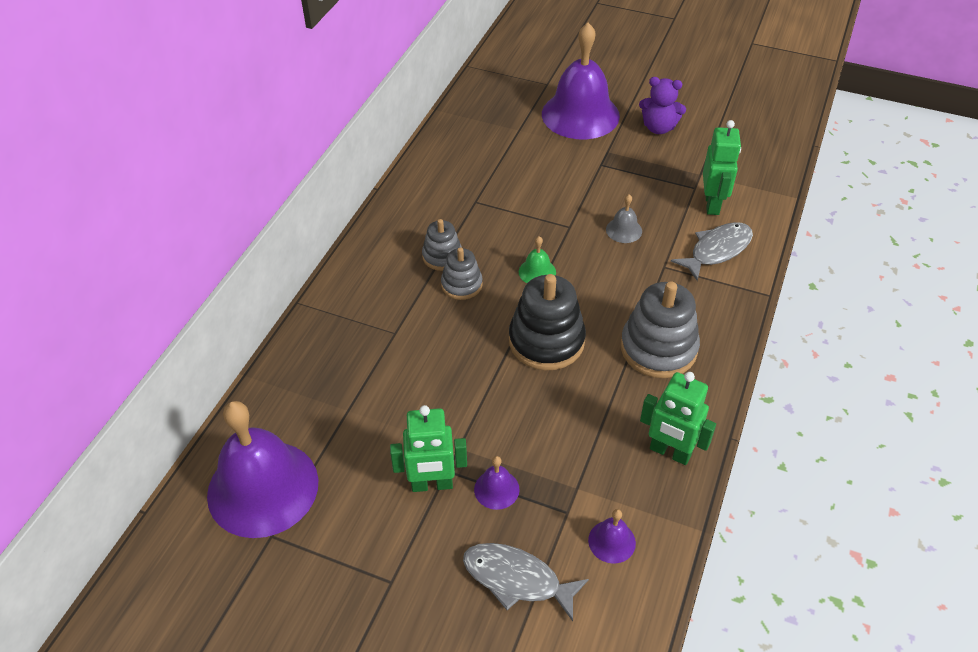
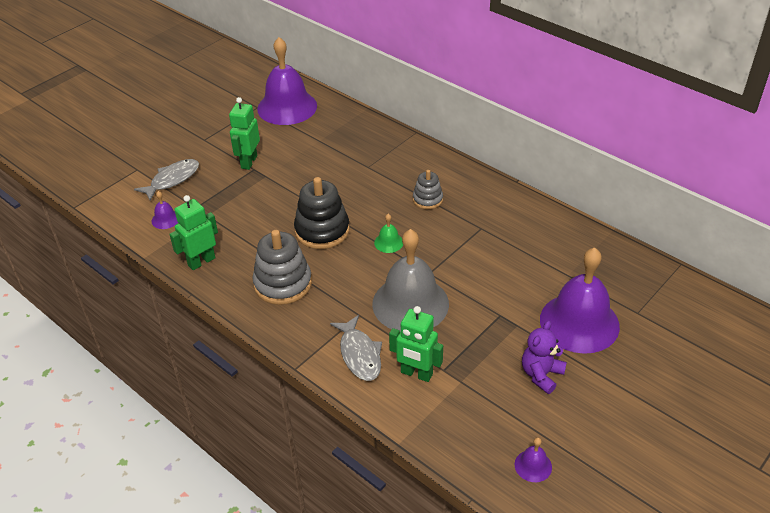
camera: 110 degrees right, 5 degrees down
(461, 285) = (395, 203): grey stacking toy -> none
(496, 489) = (229, 184): purple bell -> purple bell (533, 465)
(624, 230) = (410, 303): grey bell -> grey bell, size x2.44

